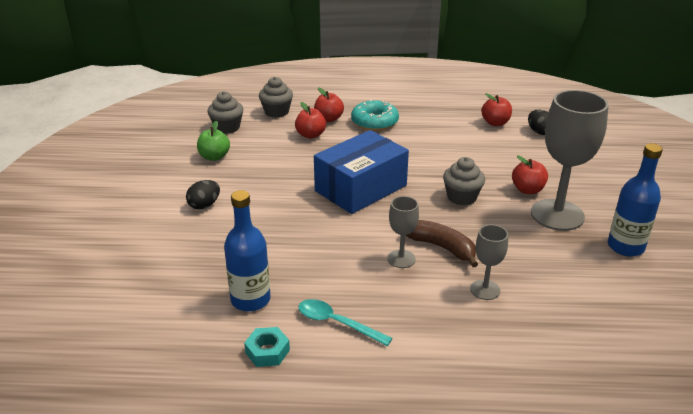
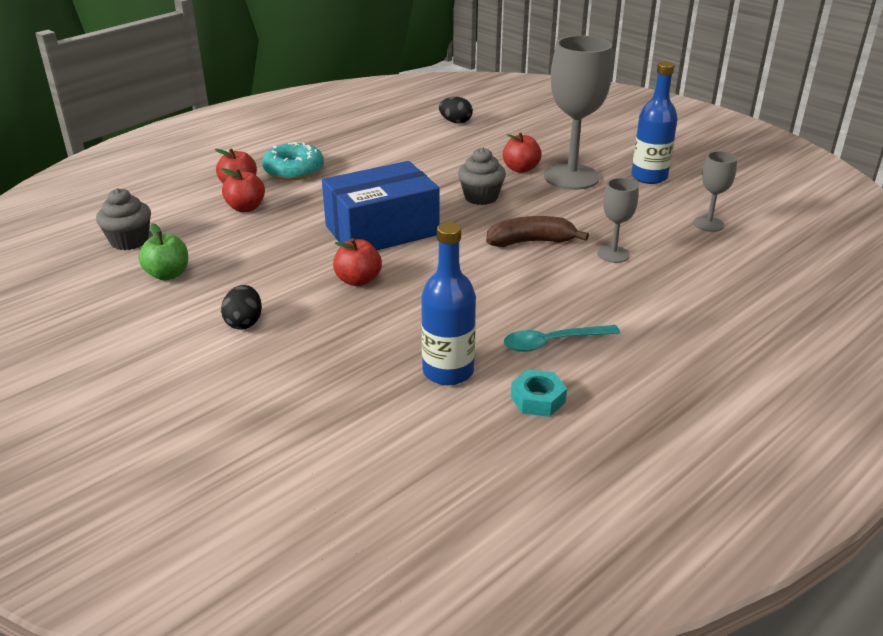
camera: 45 degrees left, 0 degrees up
(276, 112) = (165, 202): grey cupcake -> none
(361, 188) = (382, 230): blue box -> blue box turned 60 degrees clockwise
(401, 259) = (516, 267): grey goblet -> grey goblet (708, 224)
(495, 123) = (408, 129): red apple -> red apple (358, 280)

